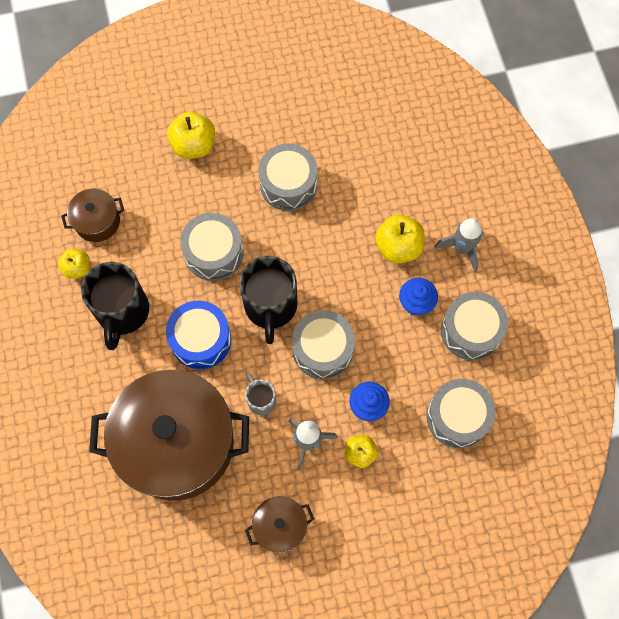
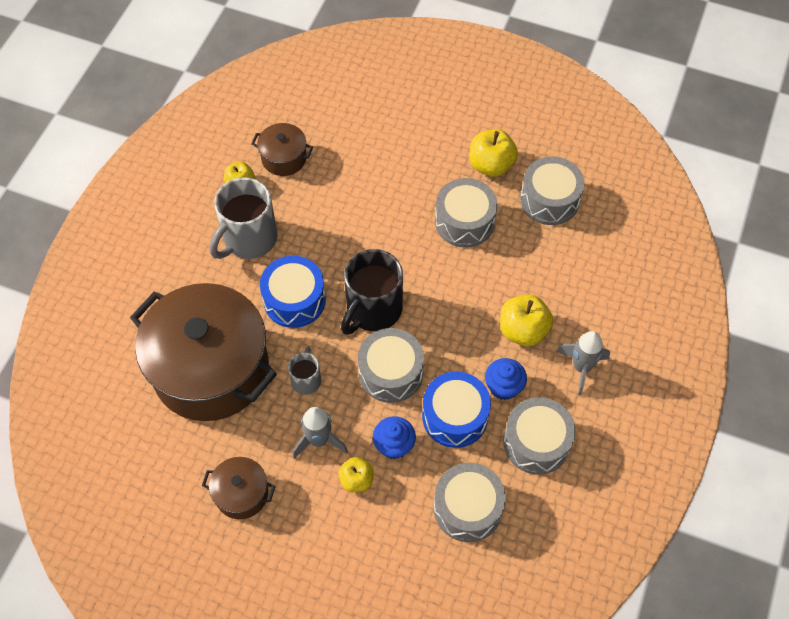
camera: 35 degrees right, 10 degrees down
(122, 312) = (249, 239): black mug -> grey mug
(194, 145) = (407, 145): yellow apple -> yellow apple (491, 165)
(214, 253) = (359, 238): grey drum -> grey drum (549, 200)
(397, 351) = (455, 416): none -> blue drum

